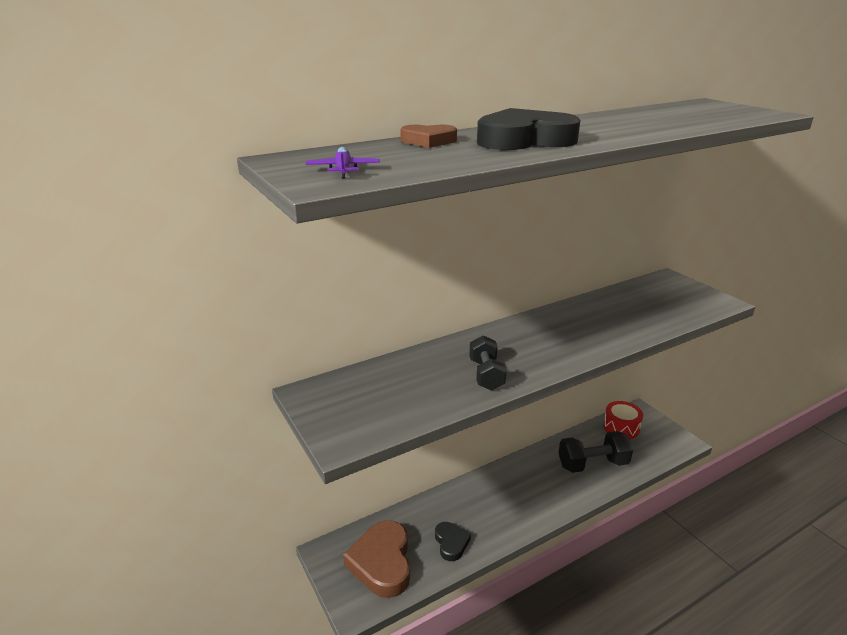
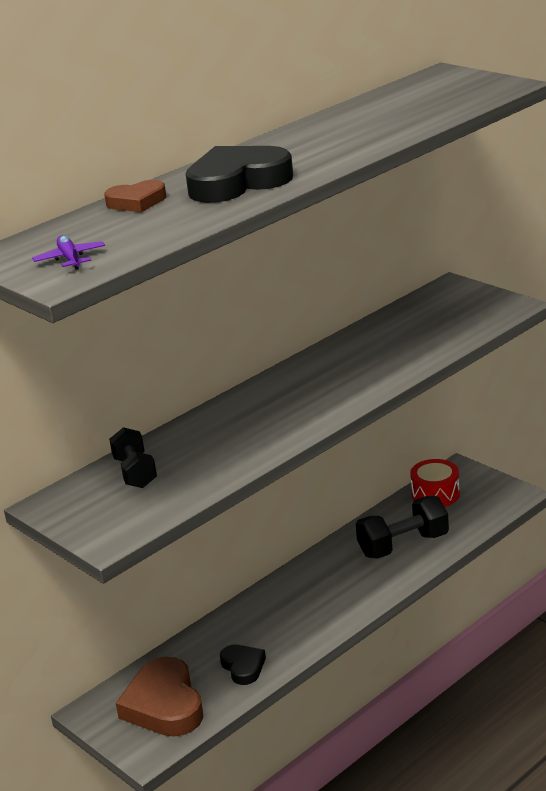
camera: 10 degrees left, 0 degrees up
(486, 375) = (245, 445): black dumbbell -> black dumbbell (135, 472)

